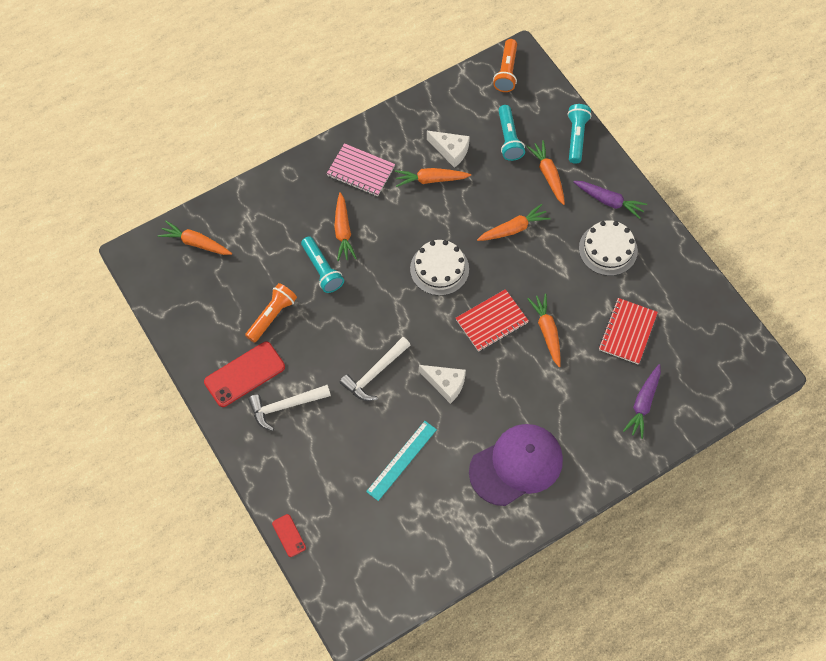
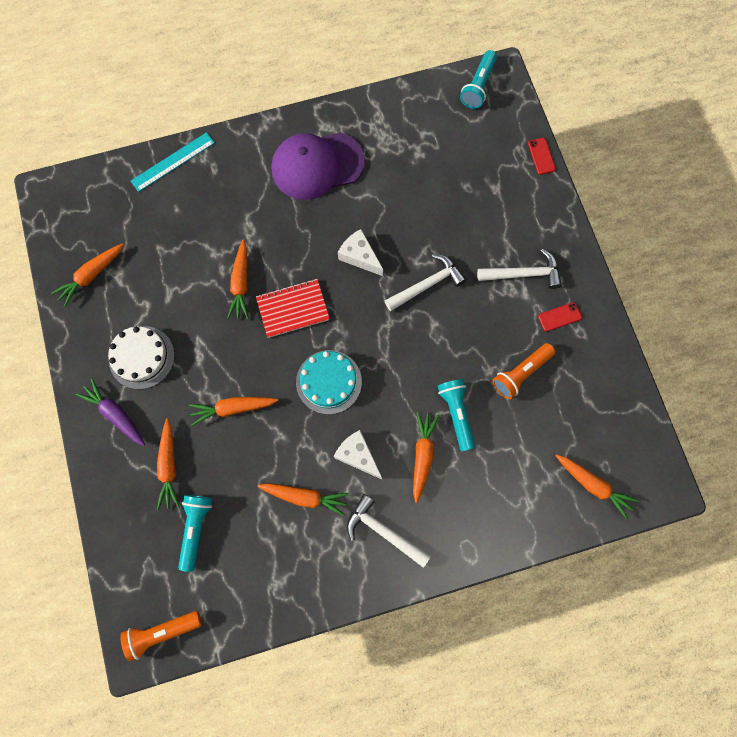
camera: 165 degrees left, 10 degrees up
(244, 374) = (559, 317): red phone -> red phone, size x0.51
(361, 171) = (383, 531): pink notebook -> white hammer
(401, 460) = (422, 196): turquoise ruler -> turquoise ruler (173, 162)
(439, 269) = (329, 382): white cake -> turquoise cake
(450, 151) = (270, 530): white cheese -> white cheese (357, 455)
(506, 71) = (162, 632): orange flashlight -> orange flashlight turned 135 degrees counterclockwise
(576, 137) = (116, 509): turquoise flashlight -> turquoise flashlight (478, 86)
(627, 332) = (161, 263): red notebook -> none
(643, 403) = (177, 191): purple carrot -> none
(685, 305) = (91, 276): none -> orange carrot

